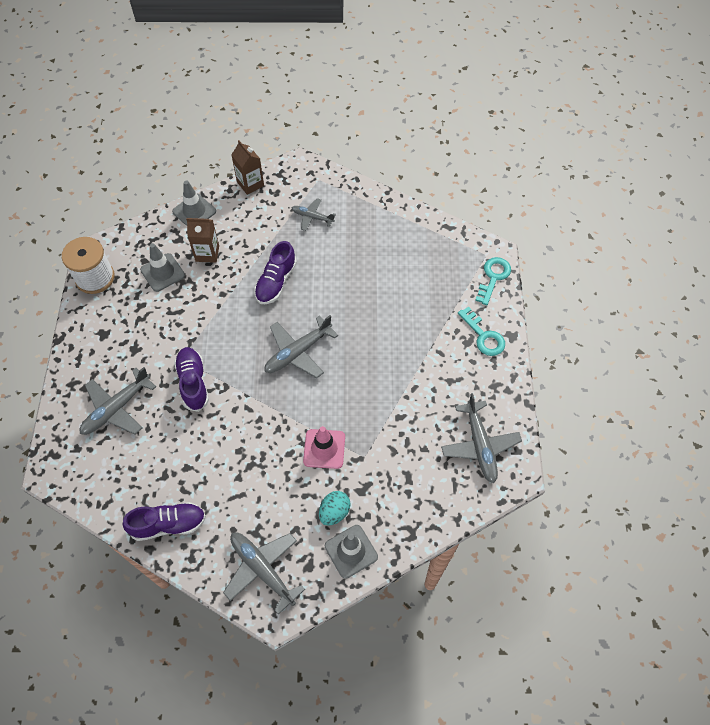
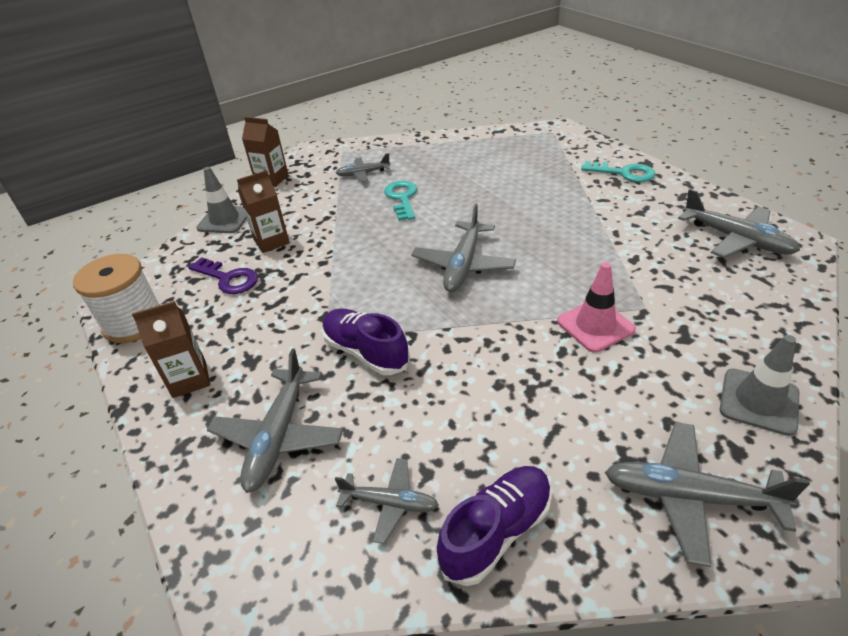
camera: 30 degrees left, 20 degrees down
(99, 341) = (189, 379): none -> brown carton
(137, 479) = (389, 503): none -> grey plane
(162, 272) = (228, 278): grey traffic cone -> purple key
(276, 282) = (375, 228): purple shoe -> none
(334, 512) = (686, 375): turquoise egg -> none
(493, 277) = (578, 140): turquoise key -> turquoise key (402, 198)

